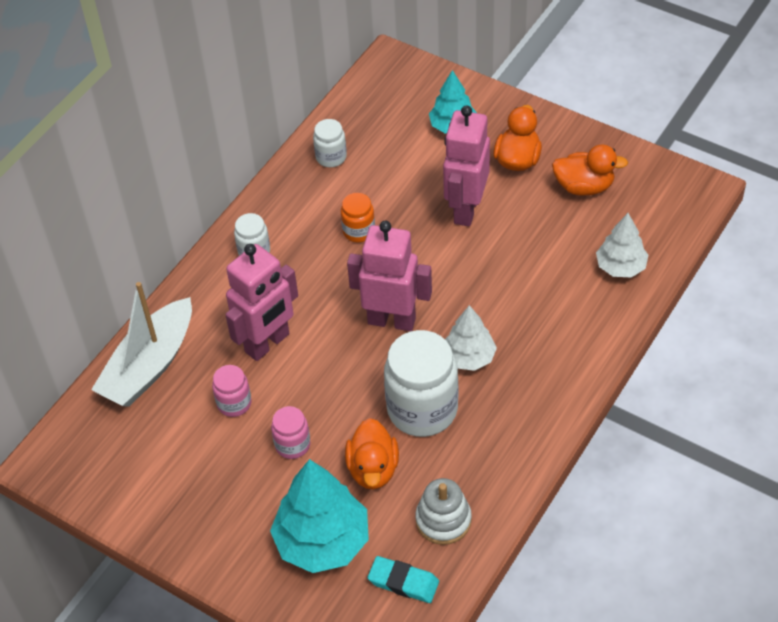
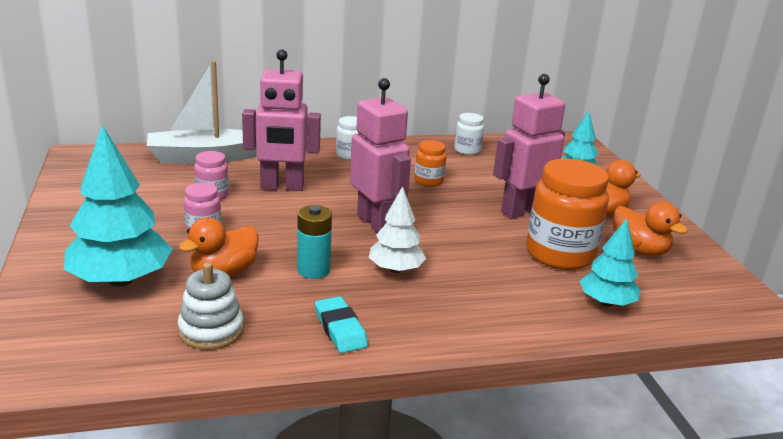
camera: 40 degrees right, 25 degrees down
(403, 582) = (117, 339): turquoise eraser -> turquoise eraser (340, 329)
(422, 409) = (313, 270): white jar -> turquoise battery
(544, 240) = (559, 254): none -> orange jar
(620, 267) = (606, 302): white tree -> turquoise tree

